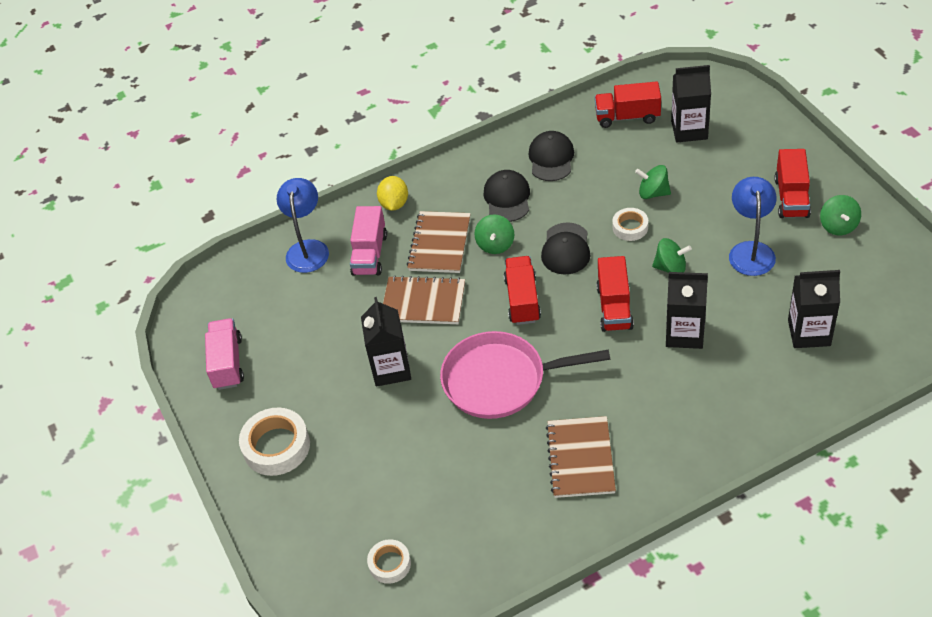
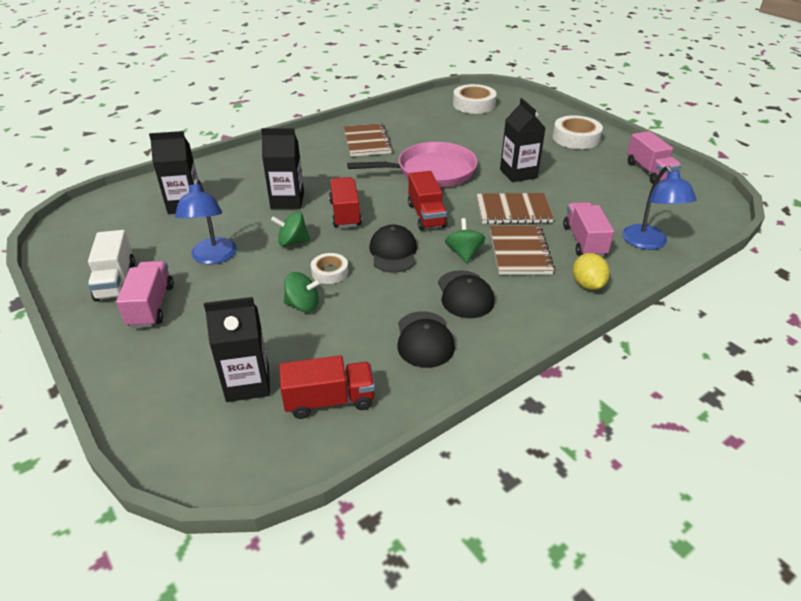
camera: 165 degrees right, 10 degrees down
(390, 564) = (474, 104): white tape -> white tape, size x1.72
(791, 197) = (151, 306): red truck -> pink truck
(838, 226) = (116, 281): green spinning top -> white truck

